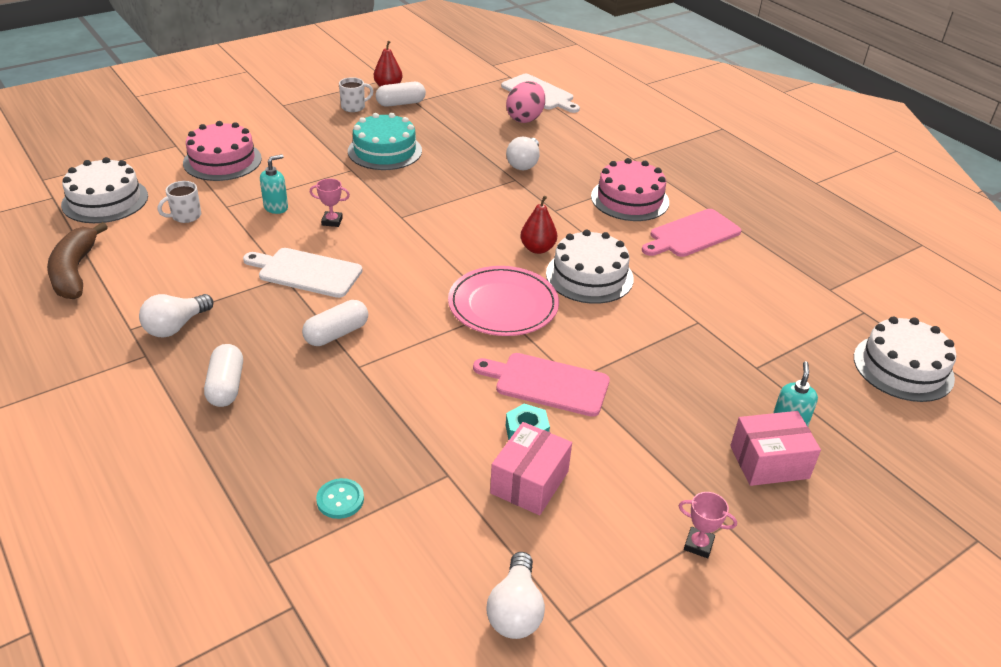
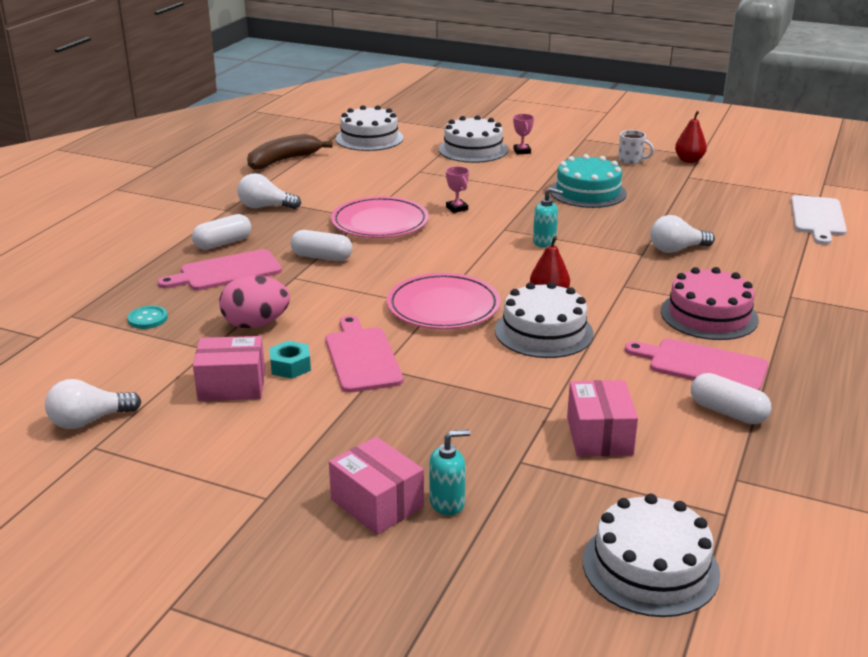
camera: 60 degrees right, 10 degrees down
(185, 216) = (388, 164): white mug -> none
(222, 161) = (473, 149): pink cake -> white cake
(276, 207) = (444, 185): turquoise soap dispenser -> turquoise soap dispenser (544, 242)
(296, 407) = (226, 272): none -> pink cutting board
(306, 272) = (380, 222): white cutting board -> pink plate
(401, 103) = (673, 173): white capsule -> white capsule (728, 412)
(525, 118) = (757, 226): pink egg -> pink egg (256, 324)
(698, 545) = (226, 489): pink trophy -> pink trophy (522, 151)
(748, 318) = (599, 436): none -> pink box

